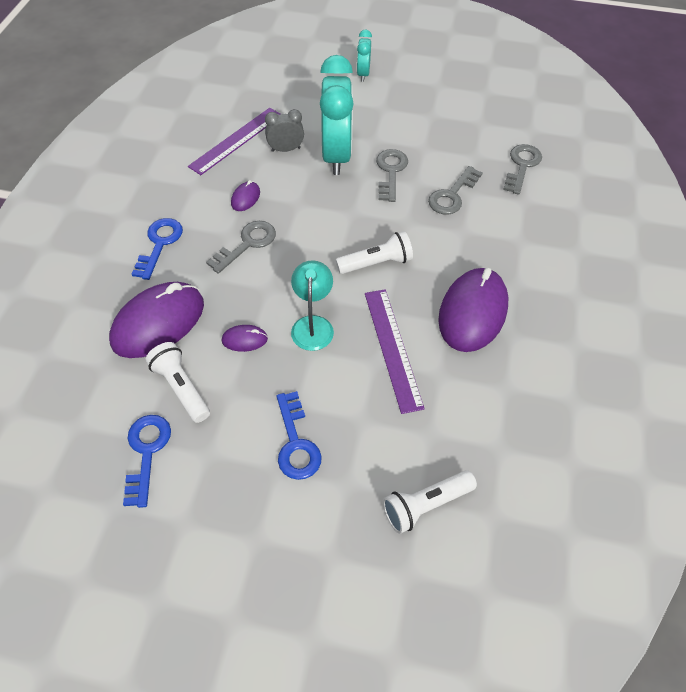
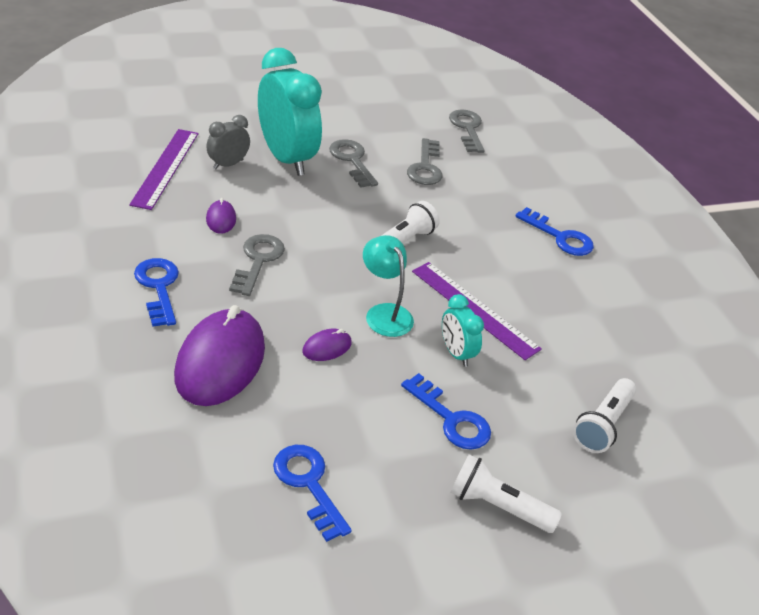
camera: 35 degrees left, 15 degrees down
(181, 388) = (296, 413): white flashlight -> white flashlight (497, 506)
(363, 74) = (254, 80): turquoise clock -> turquoise clock (456, 353)
(472, 312) = (519, 258): purple mouse -> none
(529, 303) = (560, 237): none -> blue key

